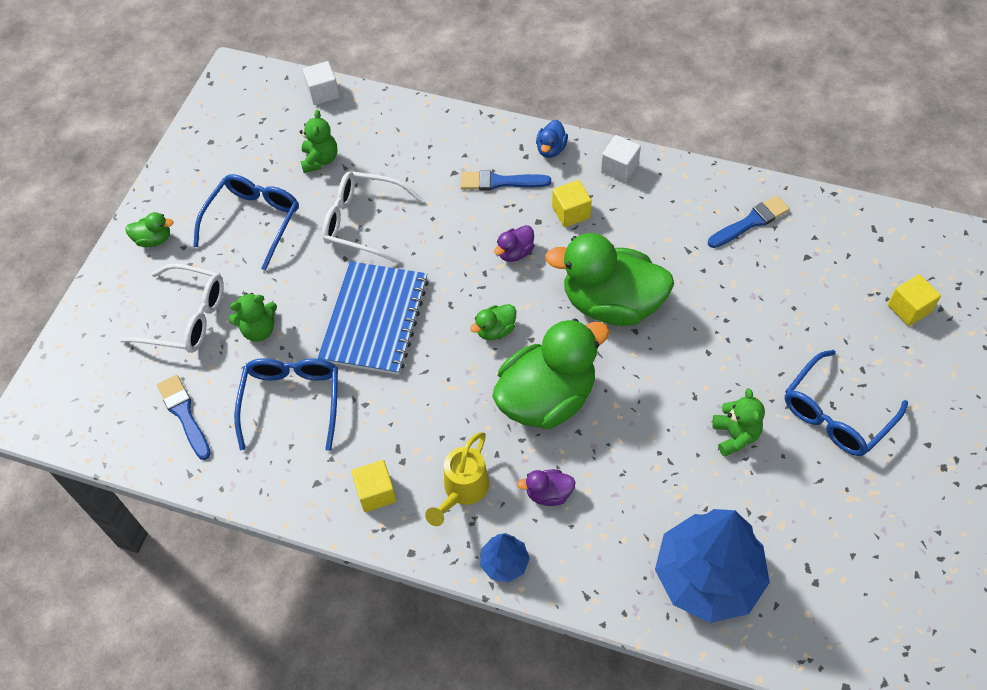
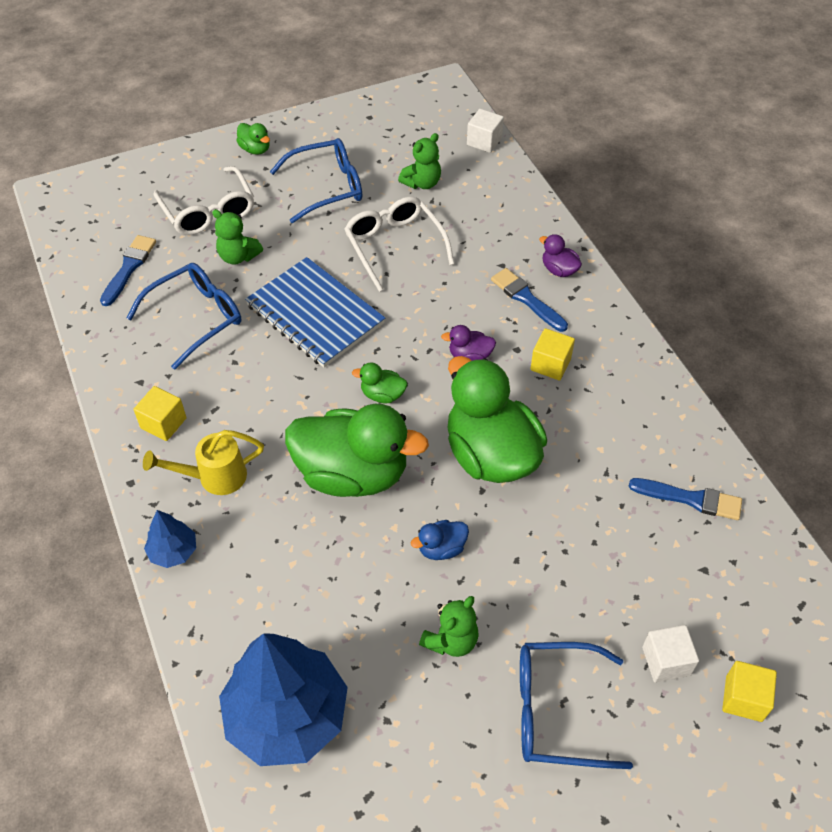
camera: 45 degrees right, 5 degrees down
(375, 319) = (315, 314): blue notebook -> blue notebook turned 75 degrees clockwise
(548, 494) = (264, 538): purple duck -> purple duck (559, 270)
(551, 149) = (597, 308): blue duck -> blue duck (441, 548)
(619, 168) = (634, 365): white cube -> white cube (666, 661)

